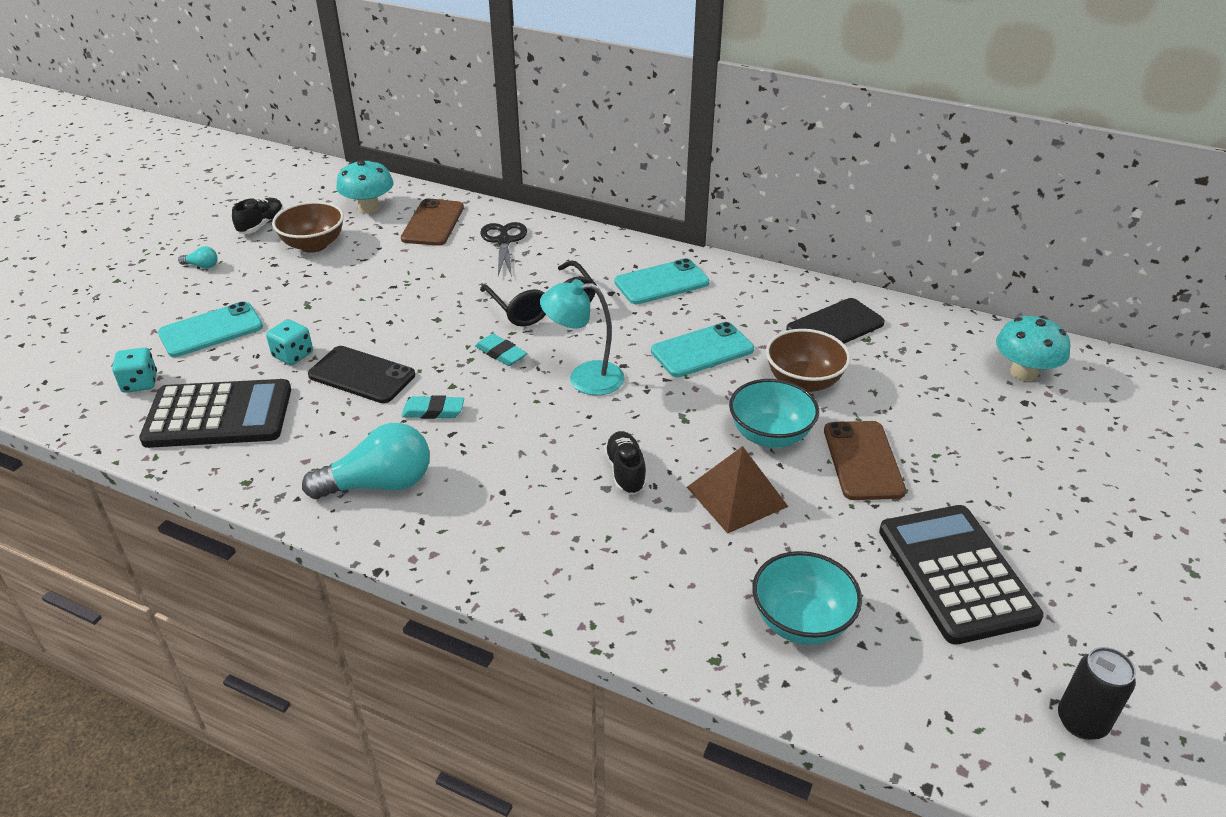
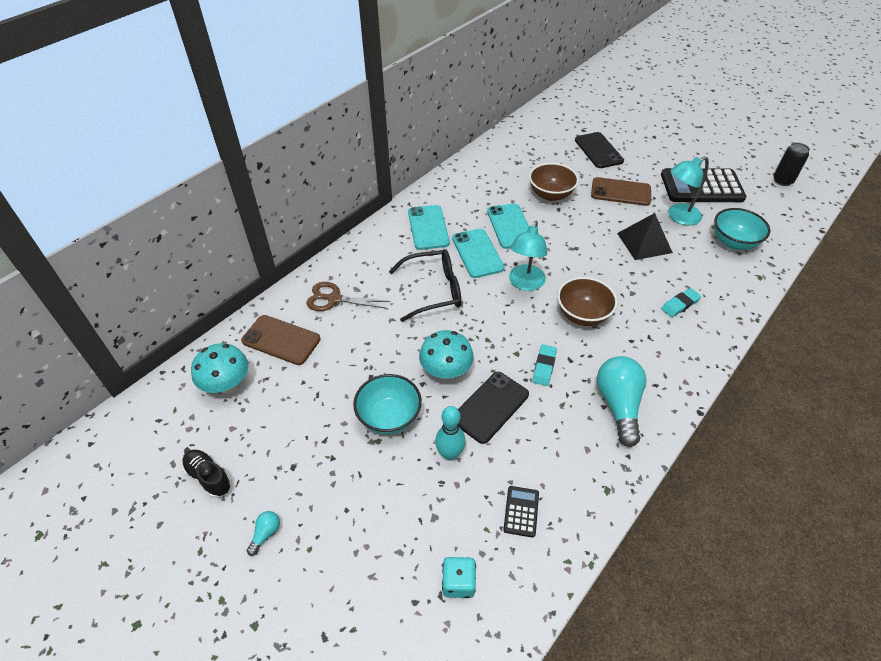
camera: 75 degrees left, 10 degrees up
(211, 330) = (389, 521): turquoise phone -> turquoise phone (477, 253)
(218, 415) = (521, 511): black calculator -> black calculator, size x0.43
(293, 355) = (450, 454): turquoise dice -> turquoise bowling pin
(313, 245) = (273, 432): brown bowl -> brown bowl (582, 315)
(501, 353) = (485, 321): turquoise eraser -> turquoise eraser (680, 305)
(504, 241) = (334, 299): black scissors -> brown scissors
(625, 472) = (619, 282): black shoe -> none
(737, 496) = (644, 242): brown pyramid -> black pyramid
(770, 435) = (595, 218): turquoise bowl -> turquoise bowl (389, 417)
(835, 326) = (502, 170): black phone -> black phone (598, 150)
(835, 539) = (678, 217): none -> turquoise lamp
(1024, 373) = (560, 123): turquoise mushroom -> turquoise mushroom (446, 370)

